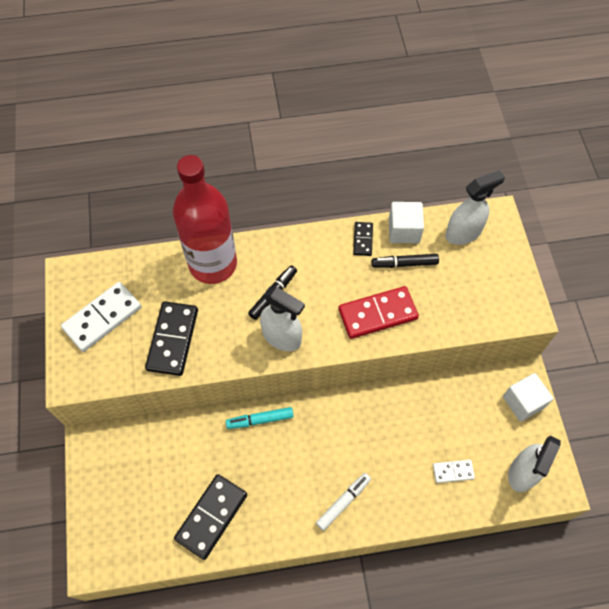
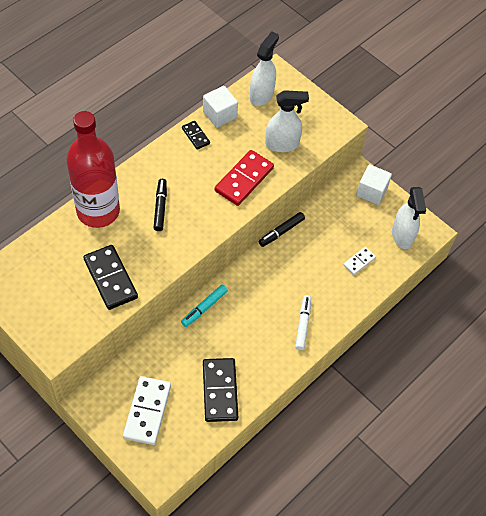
camera: 40 degrees left, 5 degrees down
(102, 318) = (43, 295): white domino -> white domino (147, 411)
(282, 337) = (189, 231): white spray bottle -> white spray bottle (282, 144)
(405, 264) = (237, 136): black marker -> black marker (281, 231)

